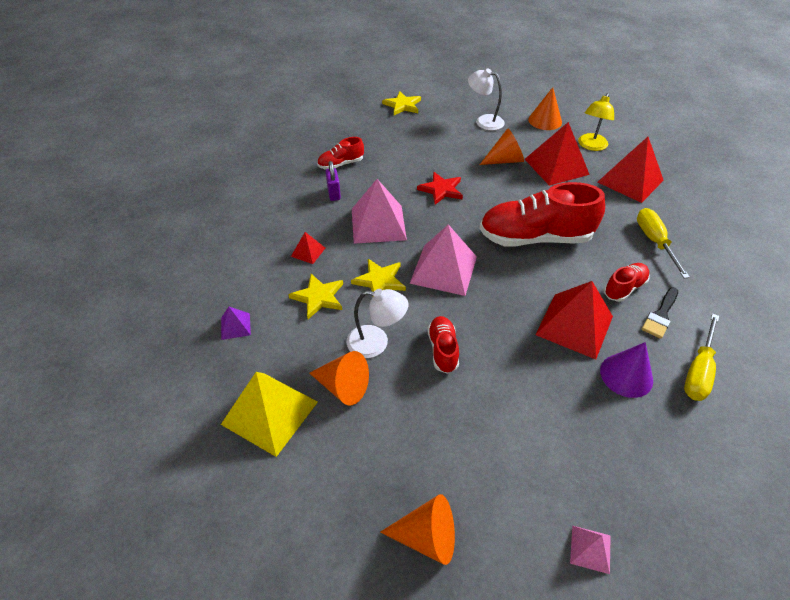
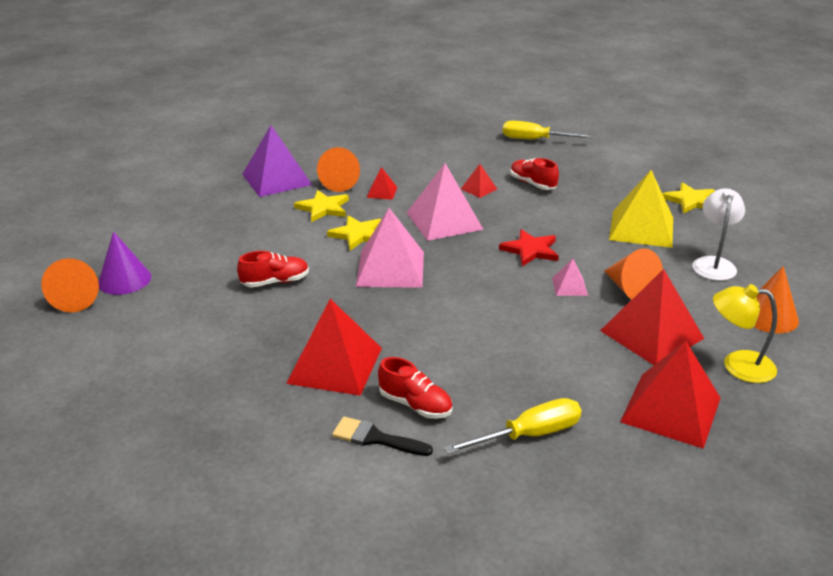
camera: 75 degrees right, 15 degrees down
(235, 326) = (277, 179): purple pyramid -> purple pyramid, size x2.13
(269, 413) = (190, 211): yellow pyramid -> yellow pyramid (641, 228)
(334, 193) = (479, 189): purple padlock -> red pyramid
(343, 386) = (221, 238): orange cone -> orange cone (341, 182)
(376, 342) = (275, 245): white lamp -> none
(535, 238) = (478, 326): red shoe -> none
(590, 549) = (58, 386): pink pyramid -> pink pyramid (569, 286)
(626, 375) = (267, 407): purple cone -> purple cone (124, 280)
(698, 370) = (286, 471): yellow screwdriver -> yellow screwdriver (535, 140)

